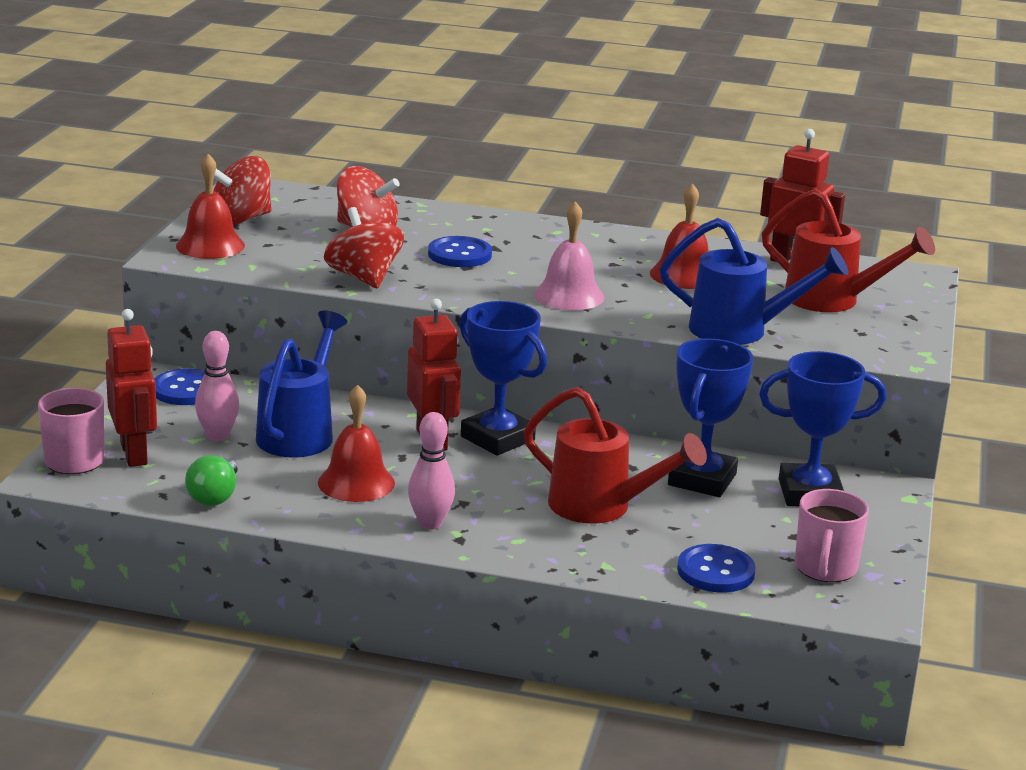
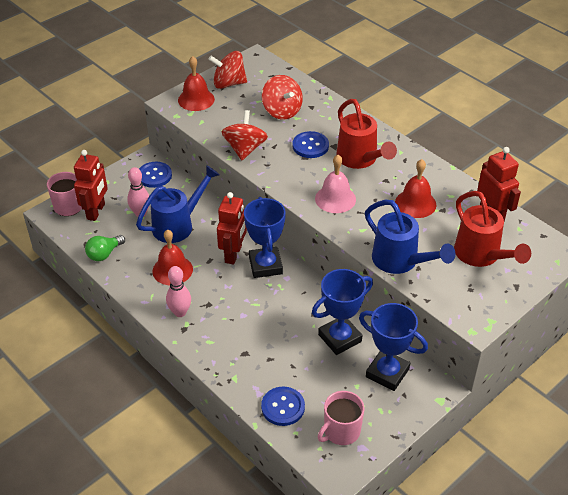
camera: 35 degrees right, 20 degrees up
(600, 507) = (270, 336): red watering can -> red watering can (360, 159)

